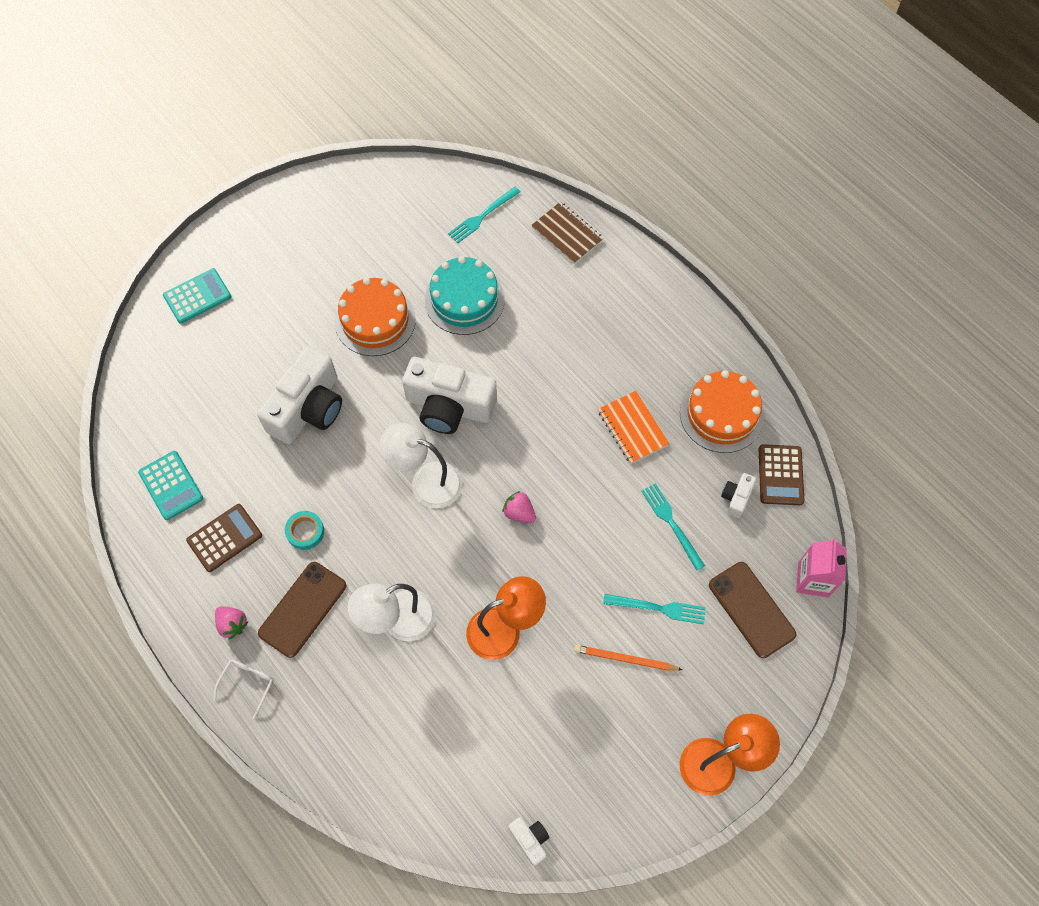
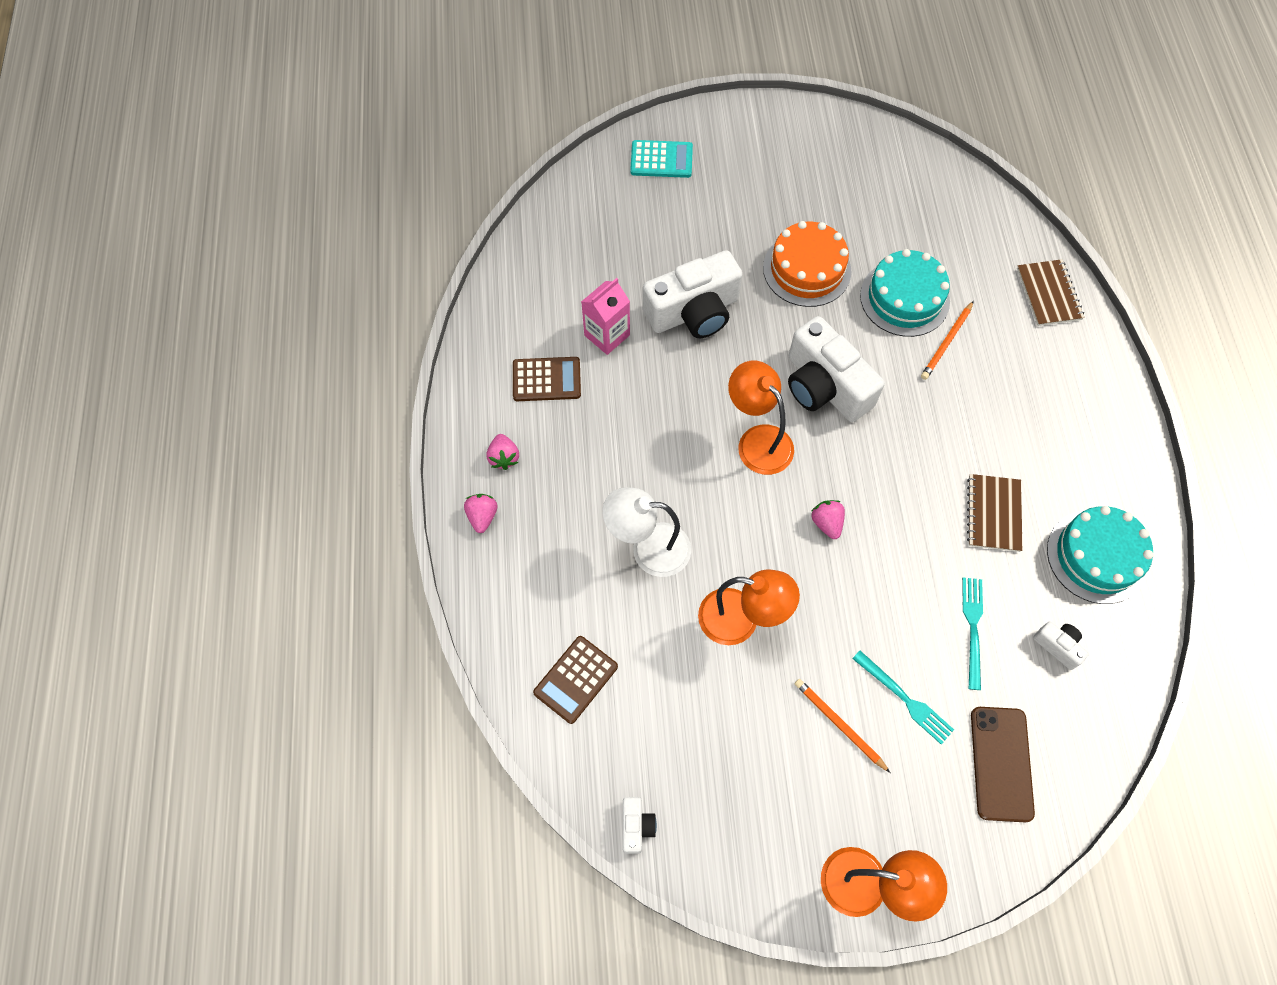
camera: 35 degrees right, 0 degrees up
(171, 485) = (531, 307): turquoise calculator -> none
(247, 684) = (482, 516): white glasses -> pink strawberry
(303, 609) = (572, 483): brown phone -> none
(305, 532) = (619, 417): turquoise tape -> none
(426, 481) = (757, 440): white lamp -> orange lamp
(482, 216) = (974, 232): turquoise fork -> none
(517, 316) = (946, 342): none -> orange pencil
(632, 428) = (993, 514): orange notebook -> brown notebook
(721, 414) = (1097, 556): orange cake -> turquoise cake
(736, 498) = (1058, 646): white camera -> white camera turned 75 degrees clockwise
(780, 475) = (1121, 654): brown calculator -> brown calculator (575, 679)
(813, 579) = (1088, 778): pink carton -> pink carton (607, 335)

